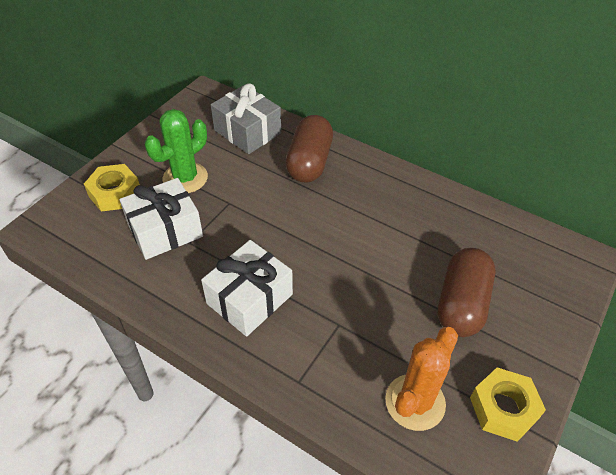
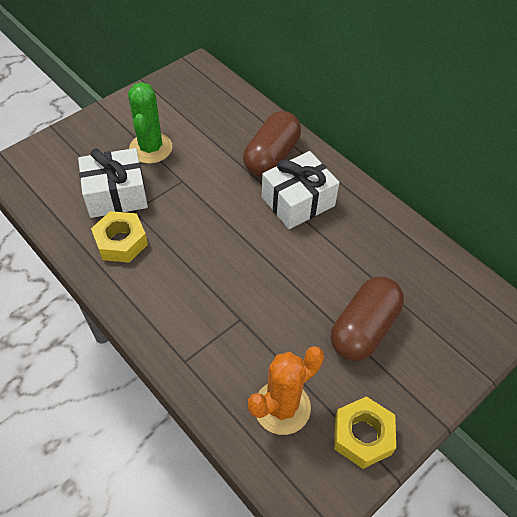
camera: 15 degrees right, 5 degrees up
(115, 193) = (84, 149): yellow nut -> yellow nut (121, 242)
(185, 178) = (151, 148): green cactus -> green cactus turned 60 degrees counterclockwise
(247, 132) = (224, 114): grey gift -> none
(249, 299) = (168, 275): white gift -> white gift (298, 201)

